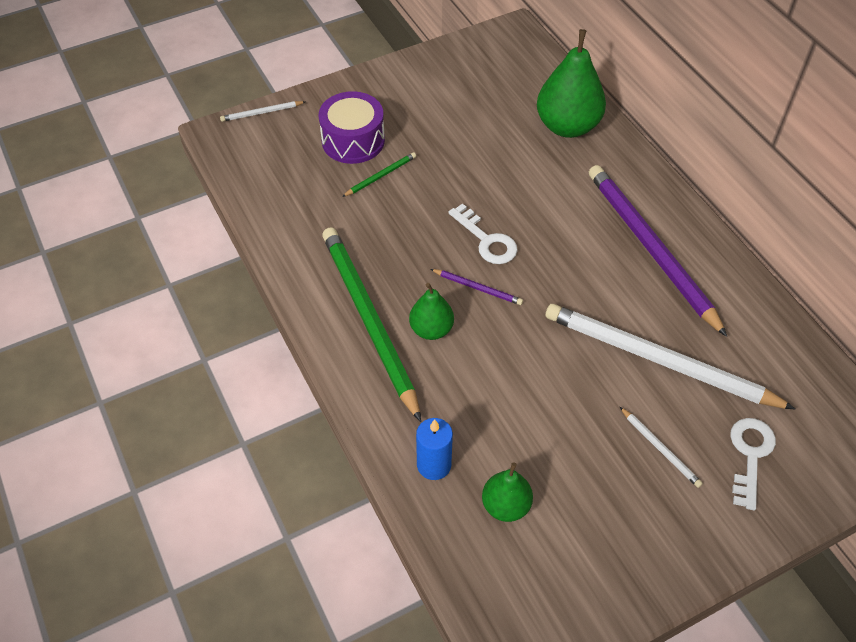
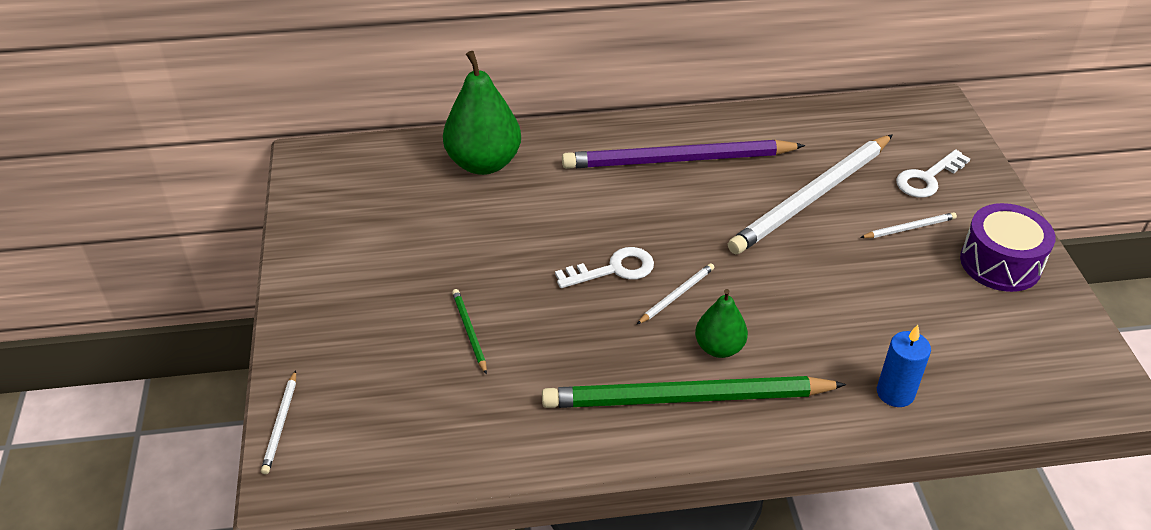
camera: 70 degrees left, 10 degrees down
(353, 141) = (394, 342): purple drum -> purple drum (1000, 263)
(477, 288) = (676, 295): purple pencil -> white pencil
(506, 506) = (953, 351): green pear -> none
(750, 455) = (927, 178): white key -> white key turned 75 degrees counterclockwise

